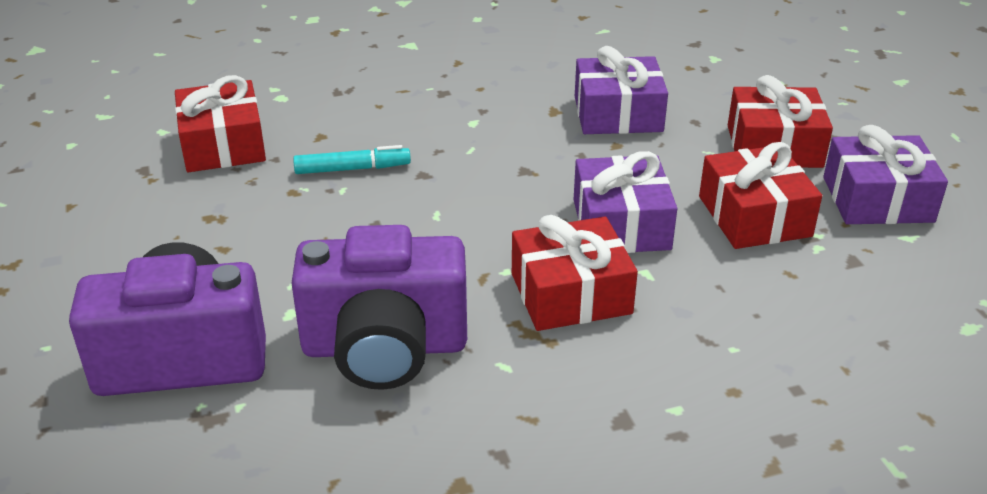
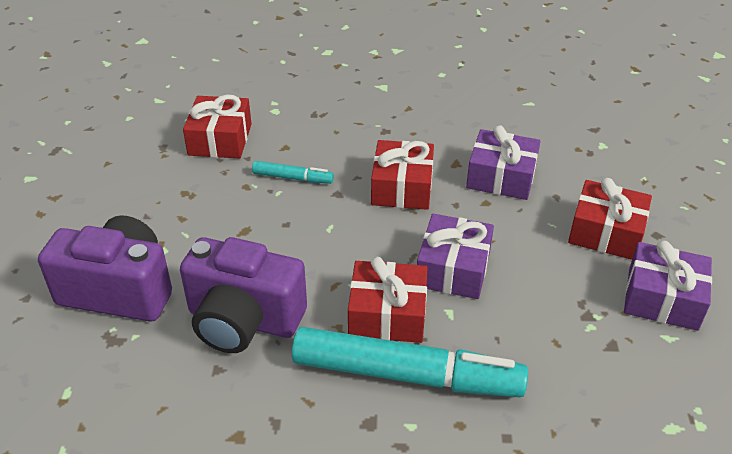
camera: 20 degrees right, 5 degrees up
(634, 354) = (405, 375): none -> turquoise marker
(754, 216) = (556, 288): red gift -> red gift (402, 187)

